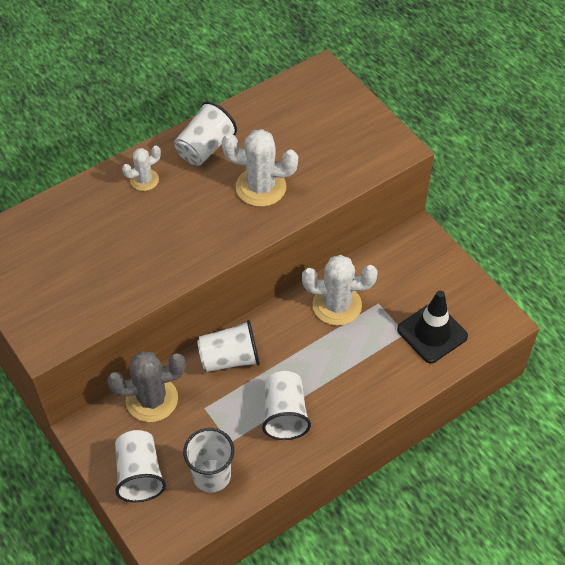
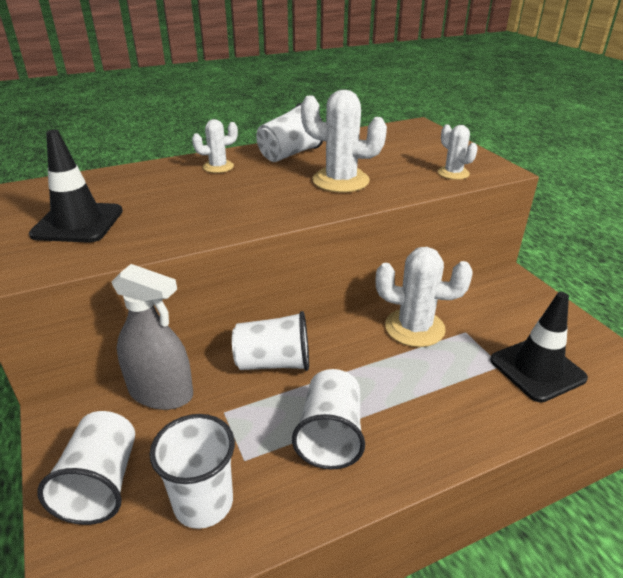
camera: 10 degrees right, 20 degrees down
(58, 282) = (78, 223): none -> black traffic cone
(152, 399) = (161, 392): grey cactus -> grey spray bottle
(359, 160) = (453, 173): none -> white cactus

